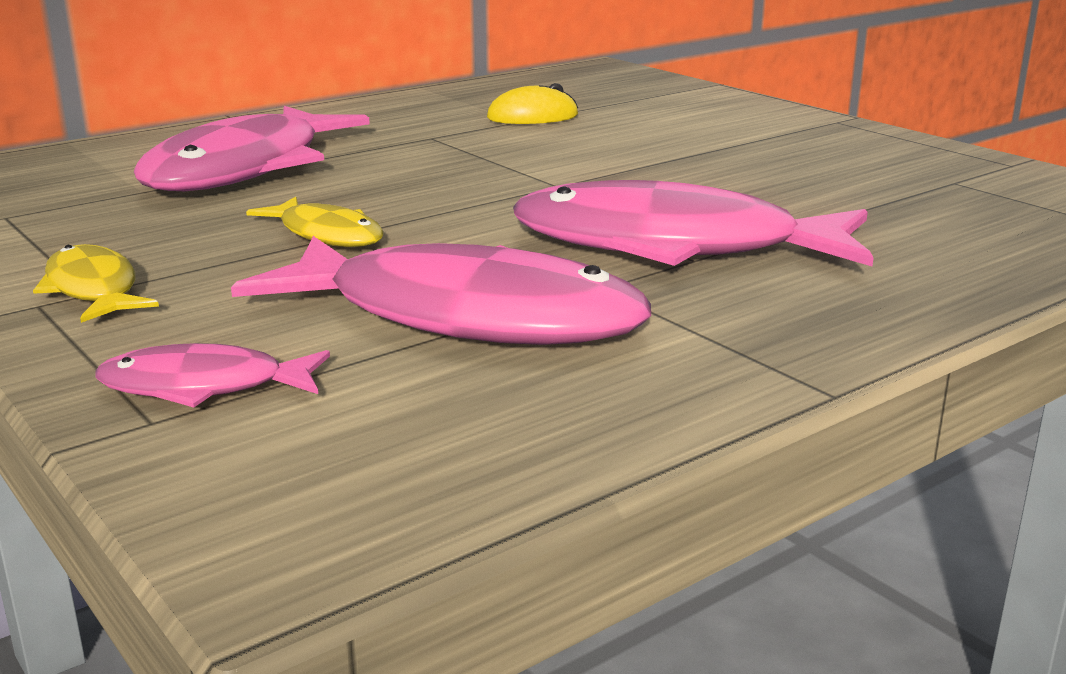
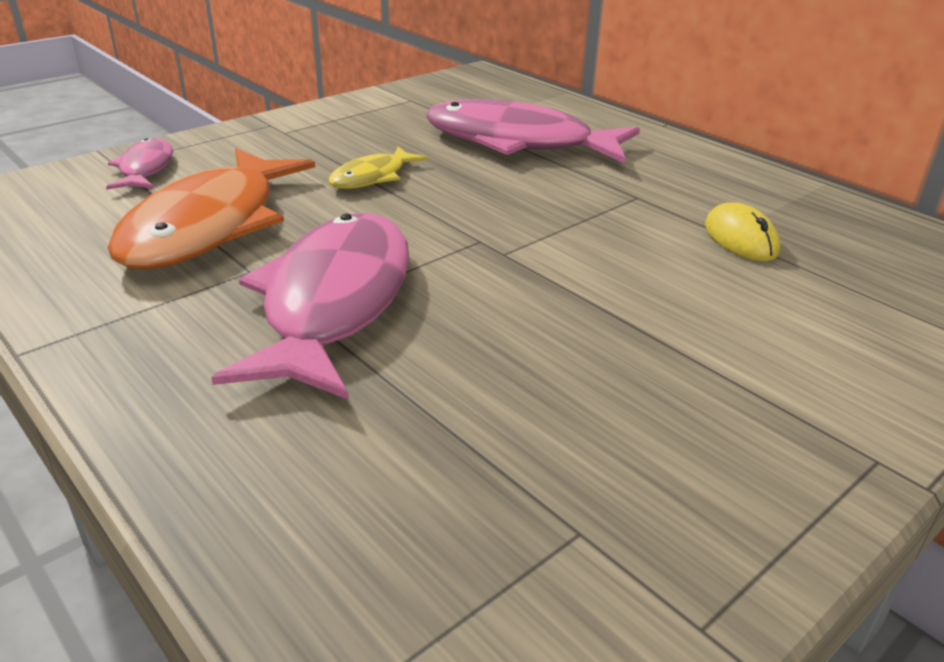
camera: 85 degrees right, 10 degrees up
(93, 289) = (287, 132): yellow fish -> none
(466, 317) = (209, 226): pink fish -> orange fish

